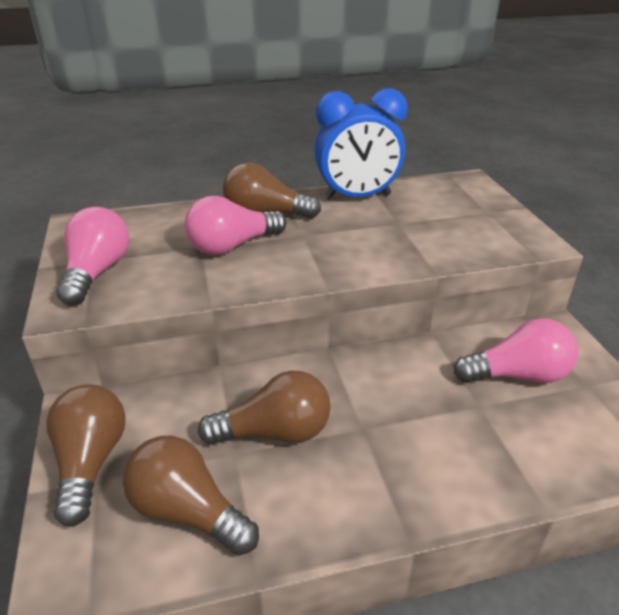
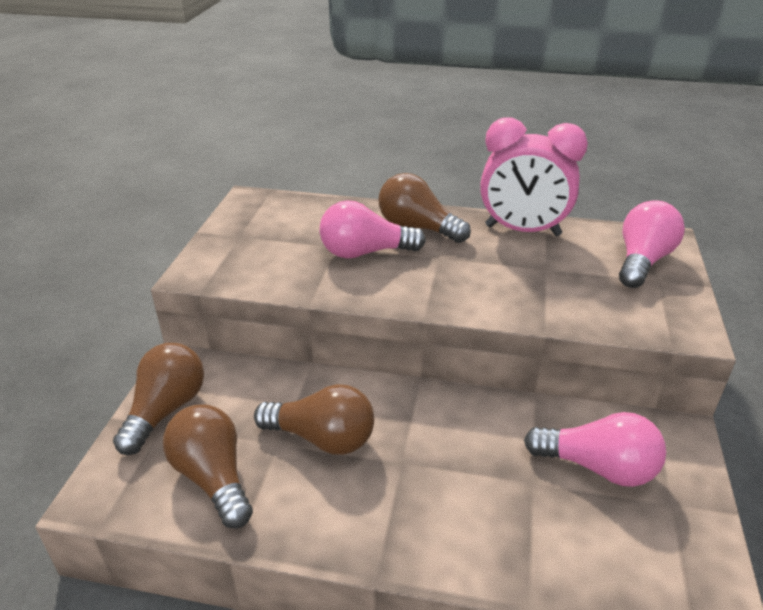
camera: 25 degrees right, 0 degrees up
(97, 272) = (237, 248): pink light bulb -> pink light bulb (642, 261)
(357, 197) = (522, 231): blue clock -> pink clock

